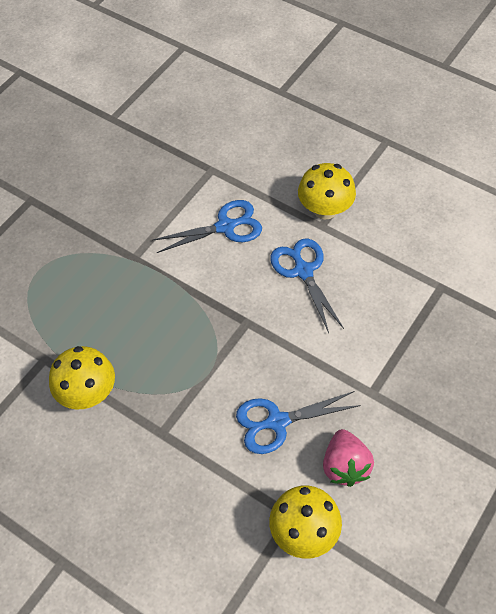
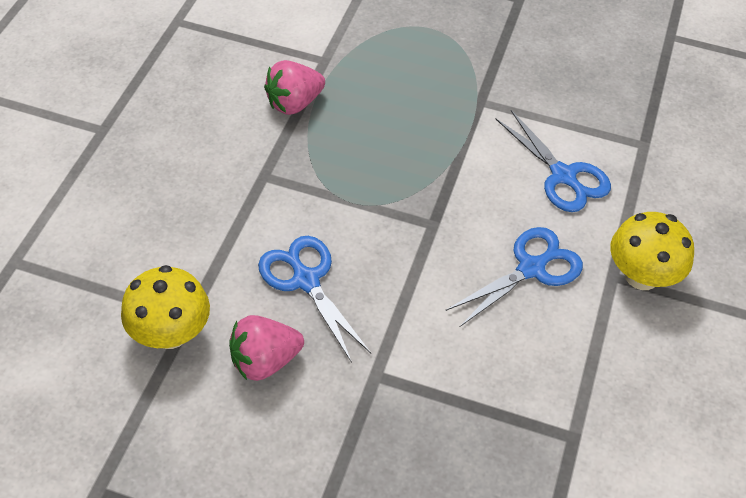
camera: 70 degrees right, 5 degrees down
(87, 393) = (294, 103): yellow mushroom -> pink strawberry

